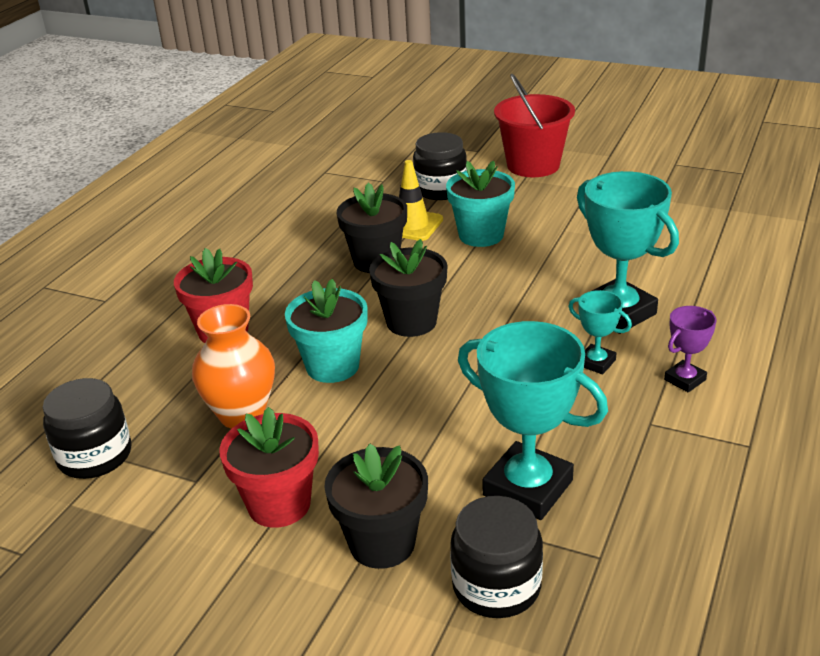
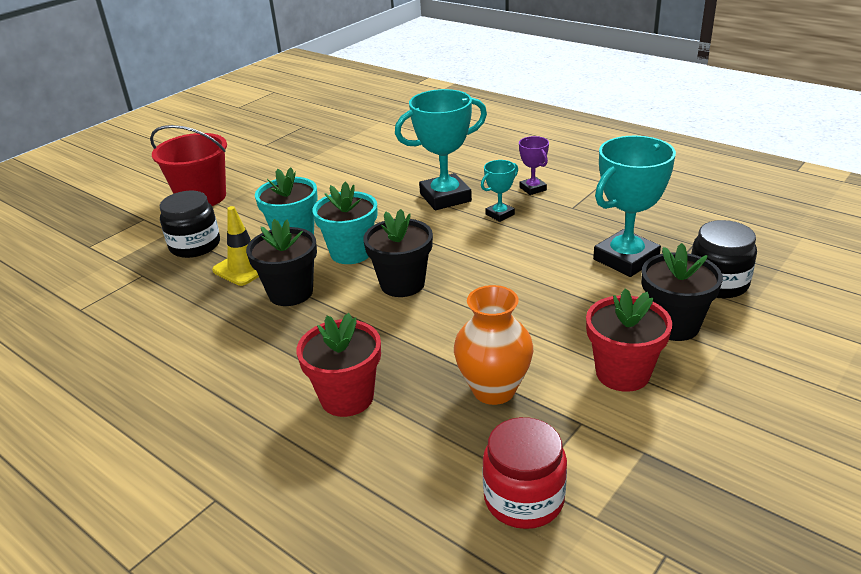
camera: 75 degrees left, 0 degrees up
(95, 456) = (524, 499): black jar -> red jar
(332, 366) = (445, 331): turquoise flower pot -> turquoise flower pot (351, 253)

